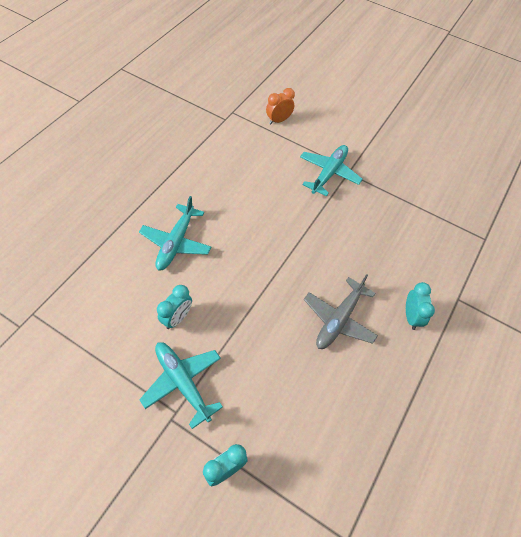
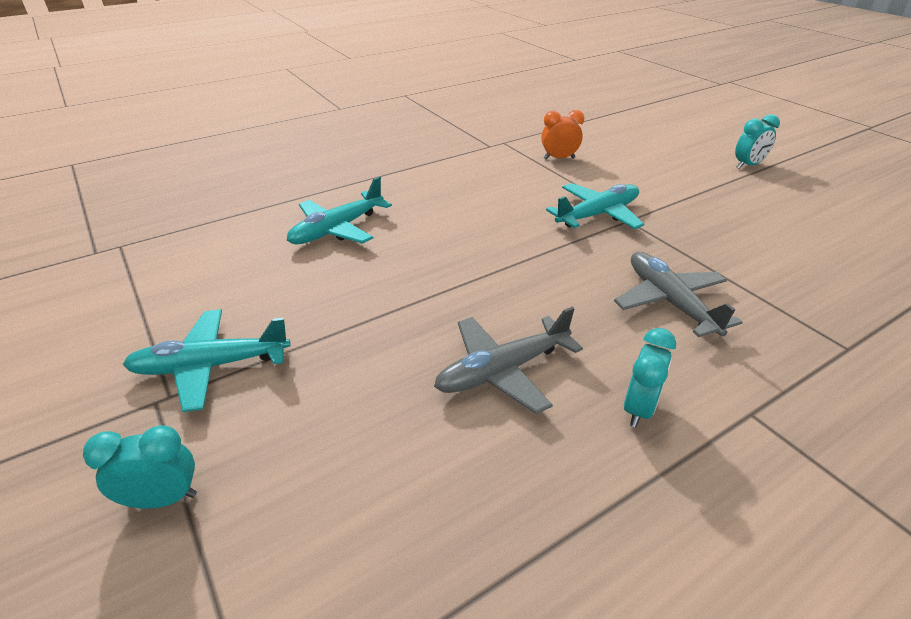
camera: 30 degrees right, 20 degrees down
(177, 318) = (270, 297): turquoise clock -> turquoise clock (748, 165)
(183, 382) = (211, 366): turquoise plane -> turquoise plane turned 90 degrees counterclockwise
(397, 236) = (670, 302): none -> grey plane

